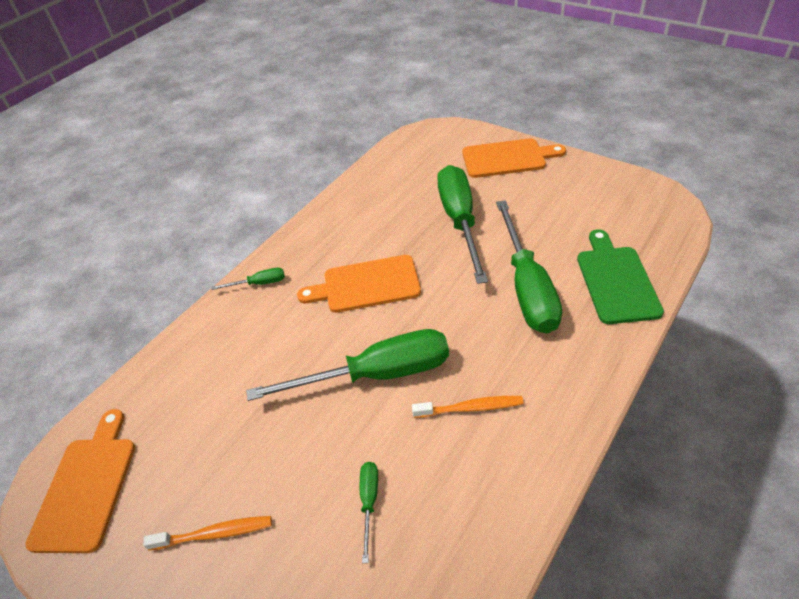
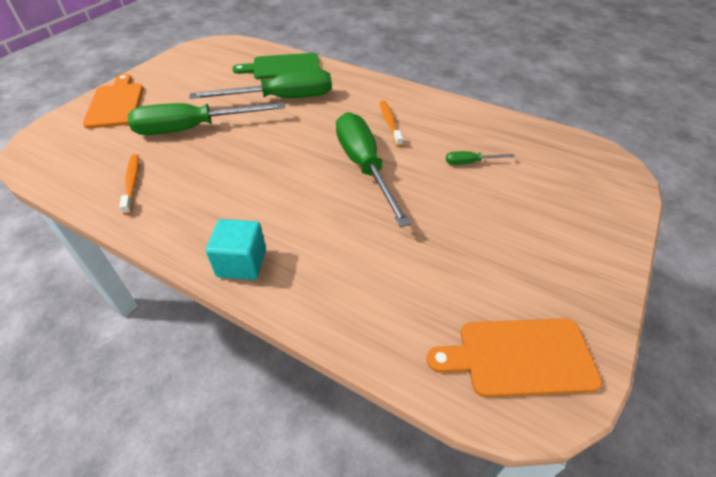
camera: 100 degrees left, 0 degrees up
(214, 533) = (523, 240): orange toothbrush -> orange toothbrush (132, 183)
(259, 283) = (241, 263): green screwdriver -> turquoise cube
(366, 285) = (262, 179): orange cutting board -> none

